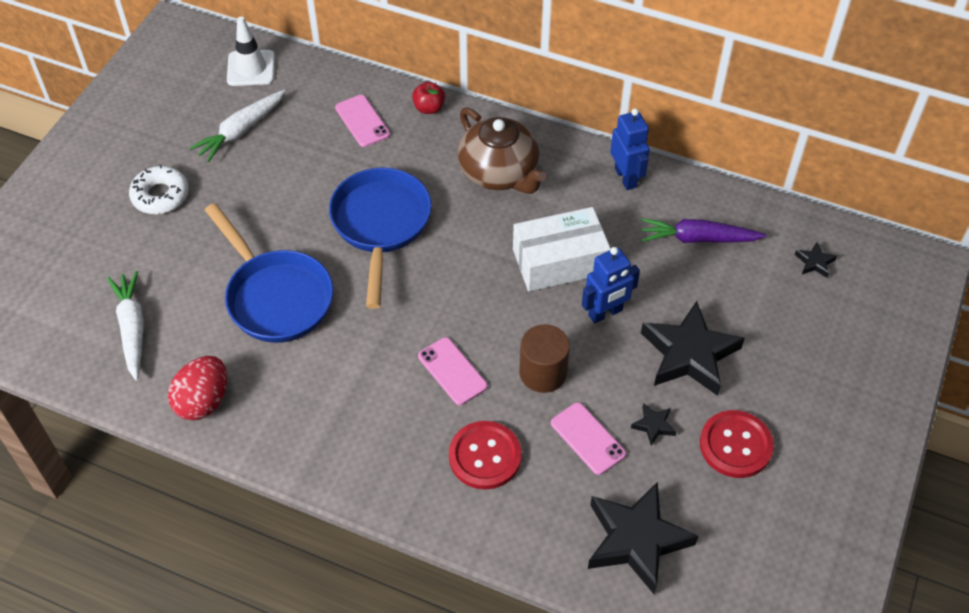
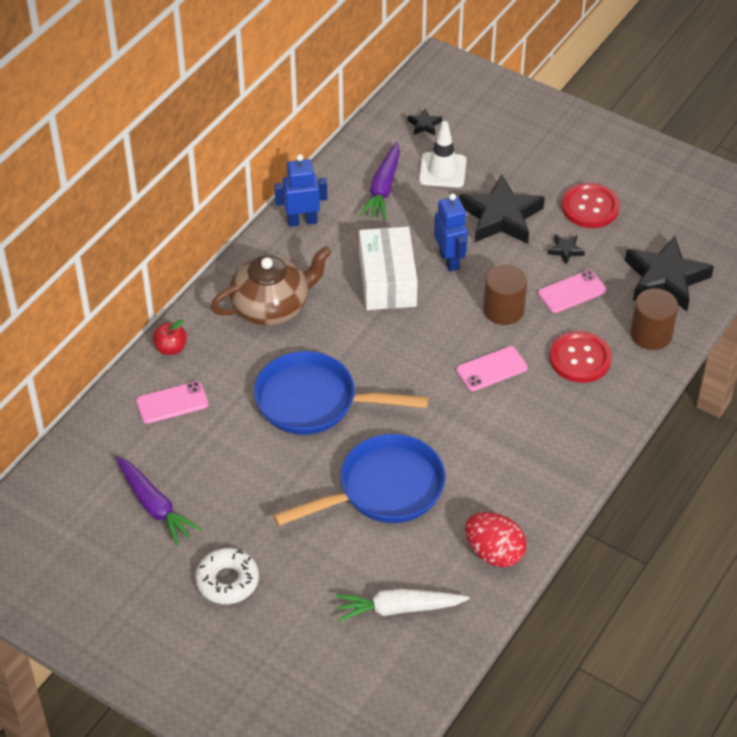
camera: 80 degrees left, 5 degrees down
(241, 131) = (155, 506): white carrot -> purple carrot
(251, 68) = (61, 492): white traffic cone -> white traffic cone (442, 170)
(539, 530) = (651, 334): none -> brown cylinder

